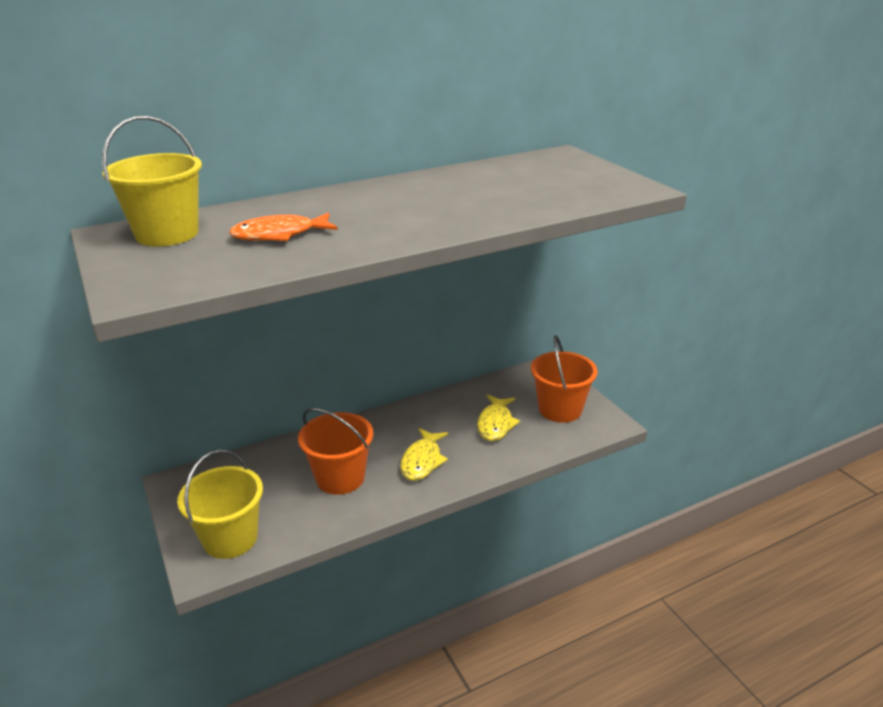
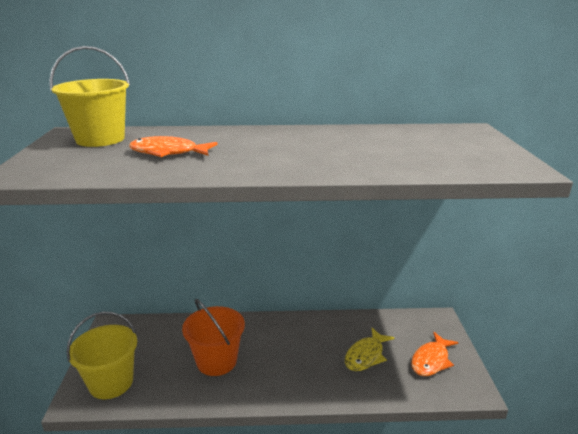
camera: 25 degrees right, 5 degrees down
(422, 461) = (286, 368): yellow fish -> none
(560, 409) = (431, 360): orange bucket -> orange fish

